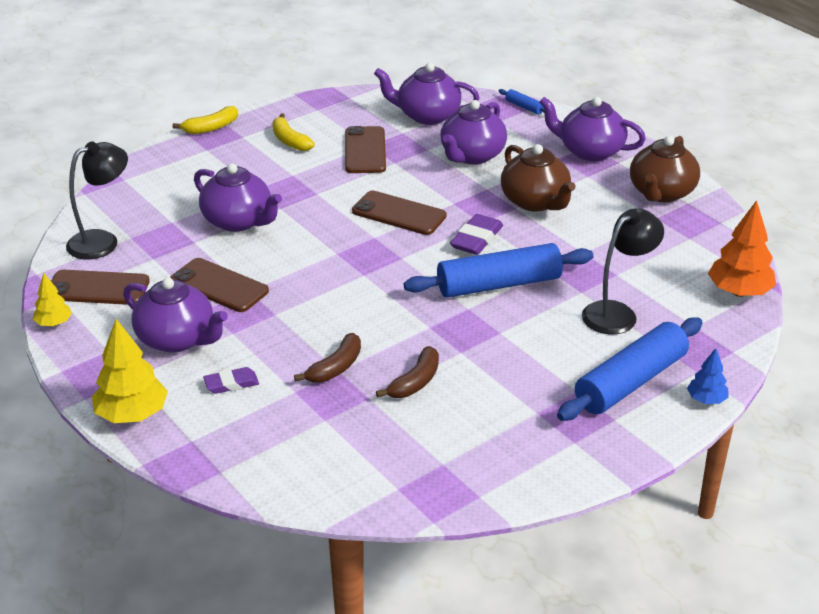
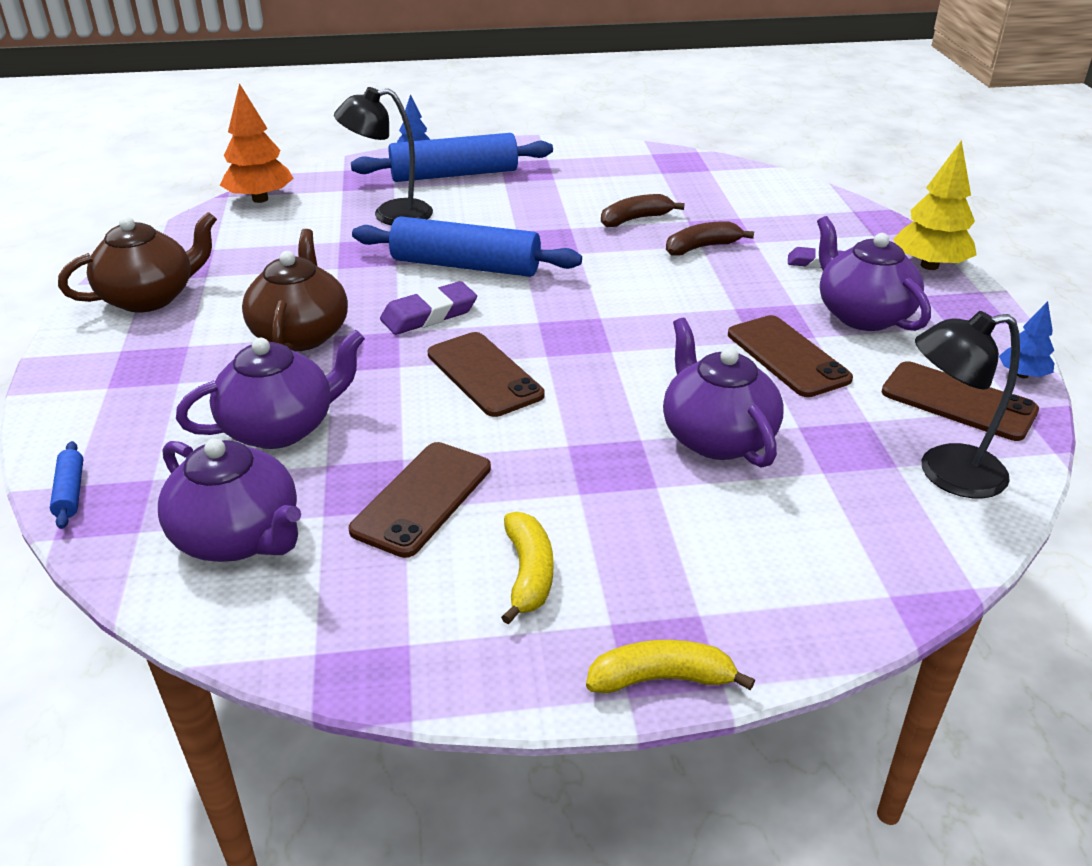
camera: 150 degrees left, 0 degrees up
(54, 323) = (1022, 375): yellow tree -> blue tree
(590, 151) = (123, 377): purple teapot -> none

